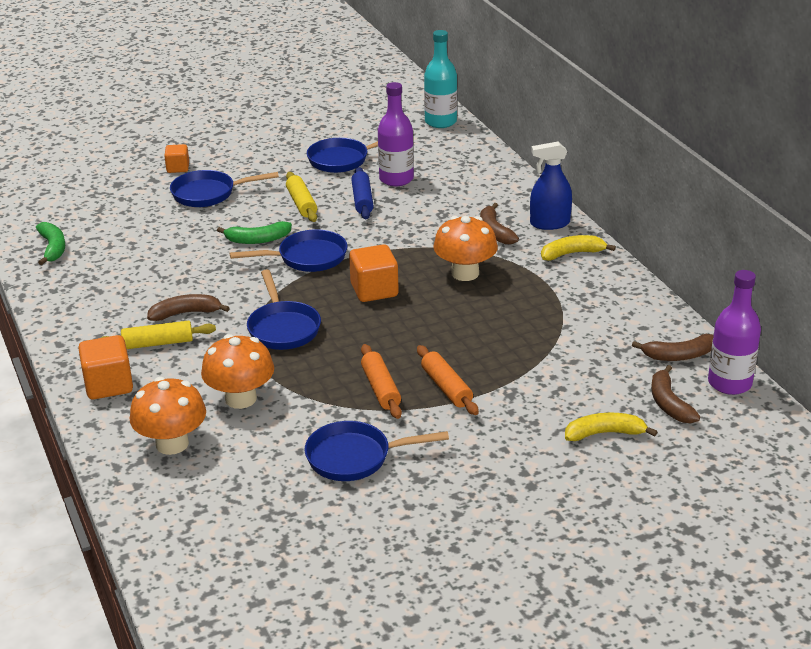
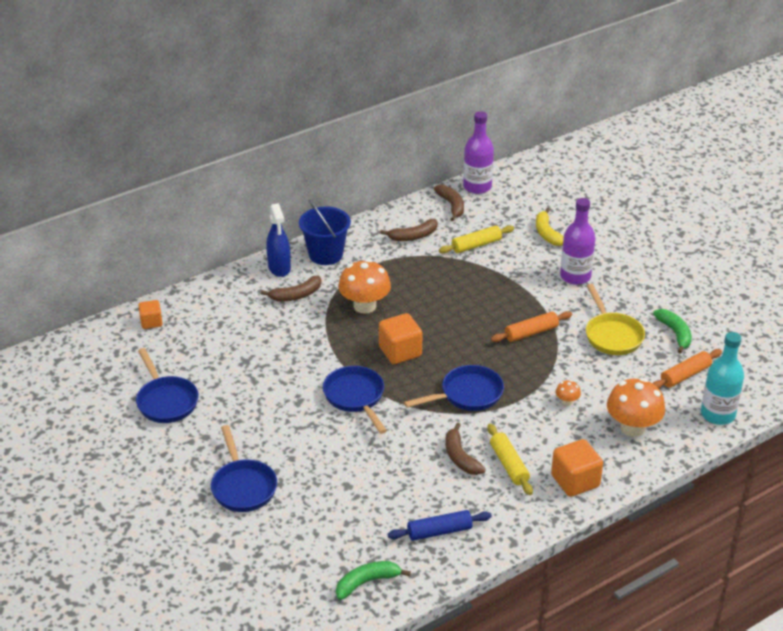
camera: 100 degrees left, 5 degrees up
(178, 168) = (186, 523): orange cube -> orange cube (151, 322)
(241, 399) = (567, 402): orange mushroom -> orange mushroom, size x0.45
(257, 240) = (329, 434): green banana -> green banana (675, 333)
(301, 204) = (258, 416): yellow rolling pin -> yellow rolling pin (476, 245)
(355, 457) = (612, 335): blue pan -> yellow pan
(362, 200) = (248, 377): blue rolling pin -> blue rolling pin (439, 531)
(396, 179) = (205, 361): purple bottle -> purple bottle (575, 276)
(440, 122) = (83, 344): turquoise bottle -> turquoise bottle (717, 414)
(446, 387) = (519, 302): orange rolling pin -> orange rolling pin (685, 375)
(572, 254) = (325, 254): yellow banana -> blue bucket
(669, 403) = (507, 209): brown banana -> brown banana (413, 236)

